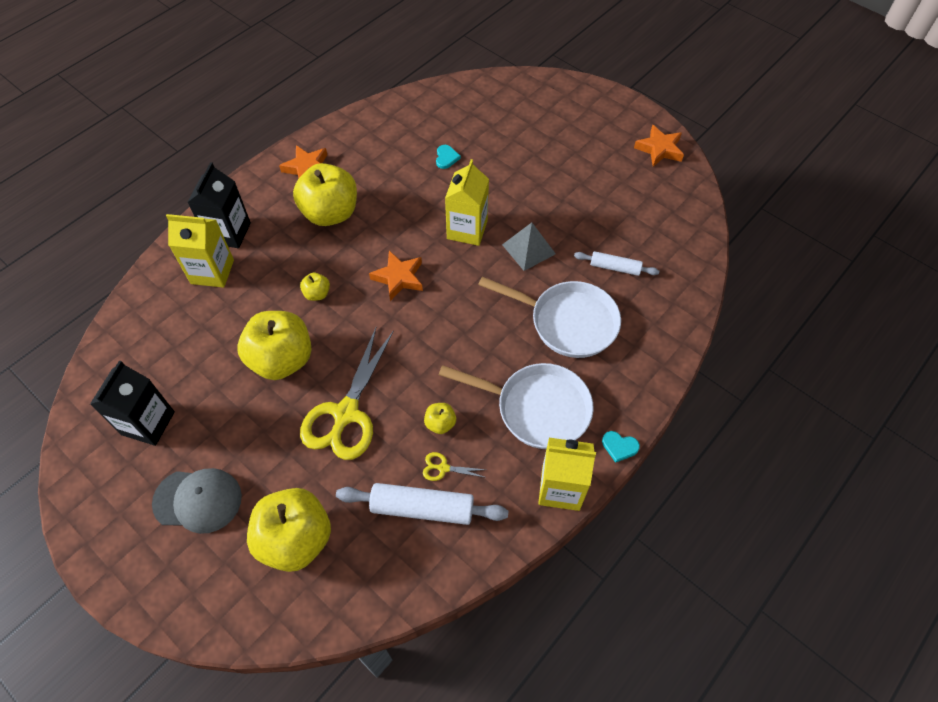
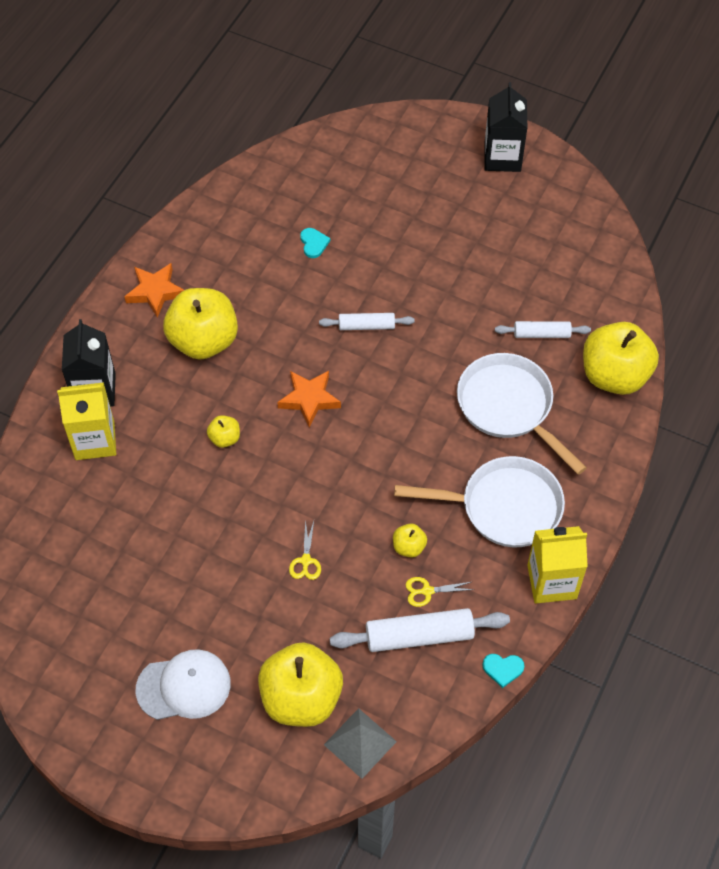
camera: 15 degrees left, 0 degrees up
(148, 423) = (95, 622): black carton -> black carton (502, 157)
(198, 500) = (184, 686): grey cap -> white cap
(282, 359) = (214, 520): yellow apple -> yellow apple (614, 375)
(346, 414) = (306, 561): yellow scissors -> yellow scissors, size x0.41
(467, 229) = (366, 326): yellow carton -> white rolling pin
(528, 249) = (442, 334): grey pyramid -> grey pyramid (360, 743)
(568, 322) = (509, 407): white pan -> white pan turned 135 degrees counterclockwise
(619, 446) = (599, 526): turquoise heart -> turquoise heart (503, 669)
(659, 149) = (552, 181): orange star -> none

